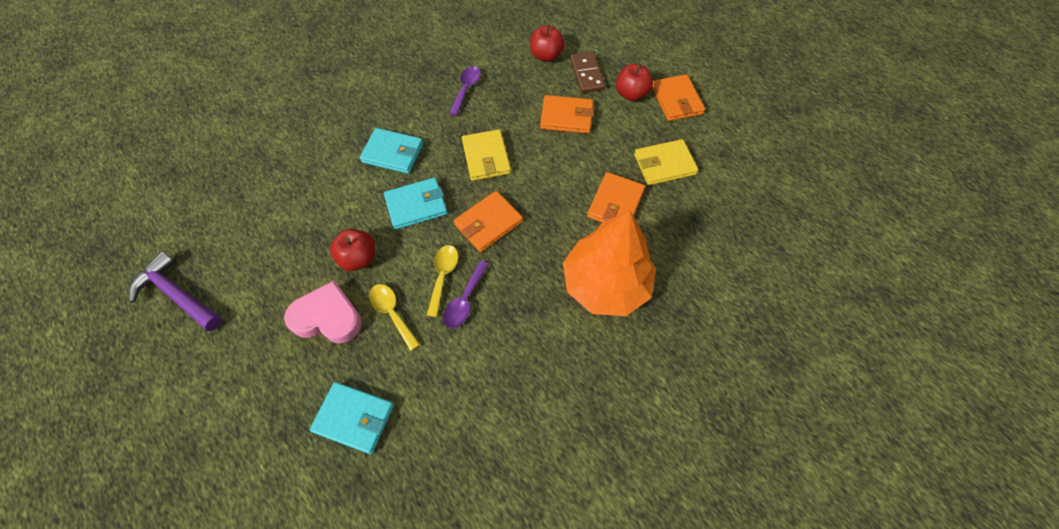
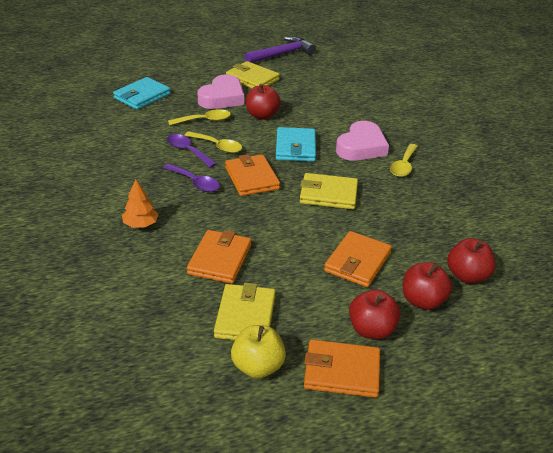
camera: 110 degrees right, 25 degrees down
(265, 303) = (252, 79): none -> yellow wallet
(393, 153) = (361, 147): turquoise wallet -> pink heart
(414, 116) = (403, 166): none -> yellow spoon
(466, 89) = (429, 203): purple spoon -> purple spoon (195, 183)
(586, 74) = (423, 301): brown domino -> red apple
(605, 283) = (141, 224): orange tree -> orange tree, size x0.41
(615, 203) = (220, 259): orange wallet -> orange wallet turned 60 degrees clockwise
(702, 142) = (258, 366): none -> yellow apple

